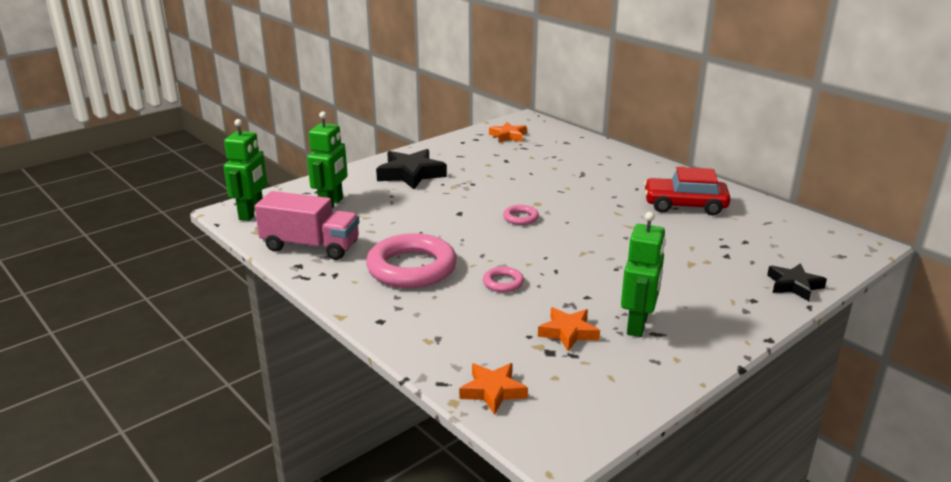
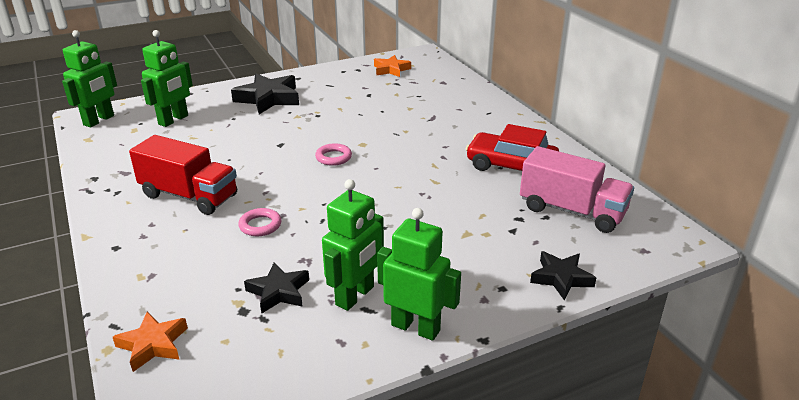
camera: 15 degrees right, 5 degrees up
(310, 246) = (120, 160): pink truck -> pink truck (572, 211)
(411, 268) = (189, 196): pink ring -> red truck
(568, 332) = (278, 292): orange star -> black star
(708, 340) = (416, 327): none -> green robot

